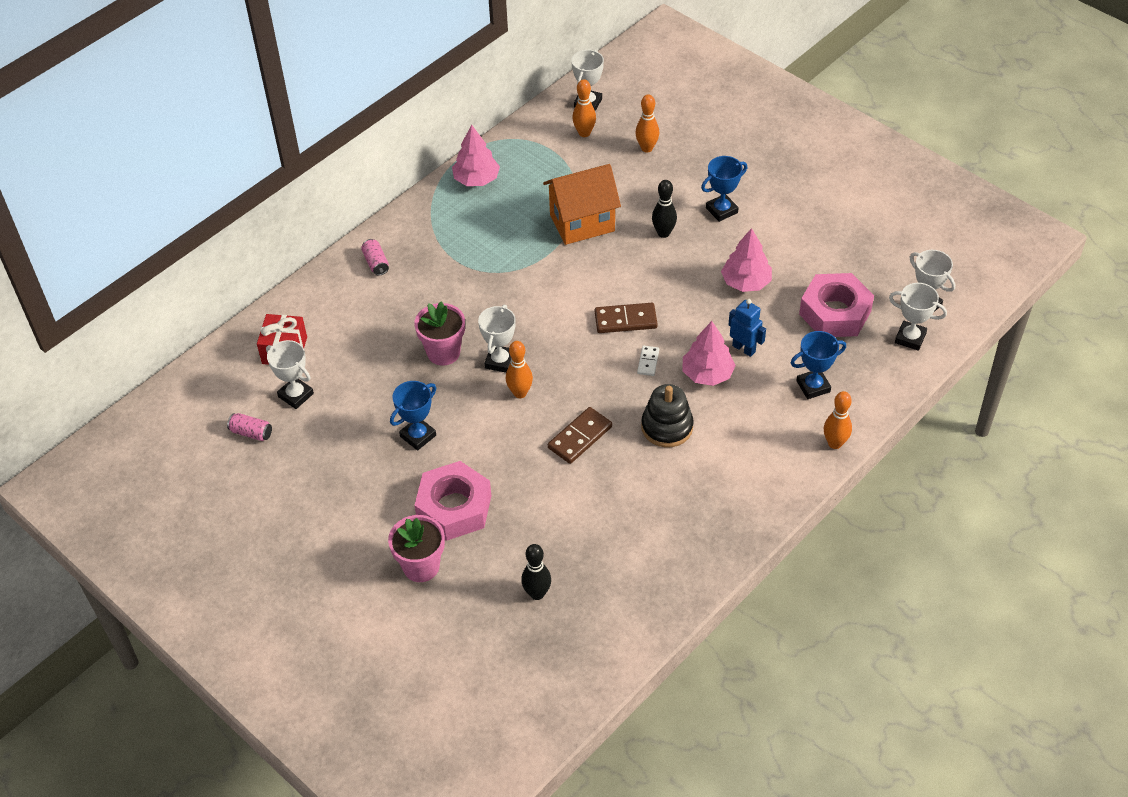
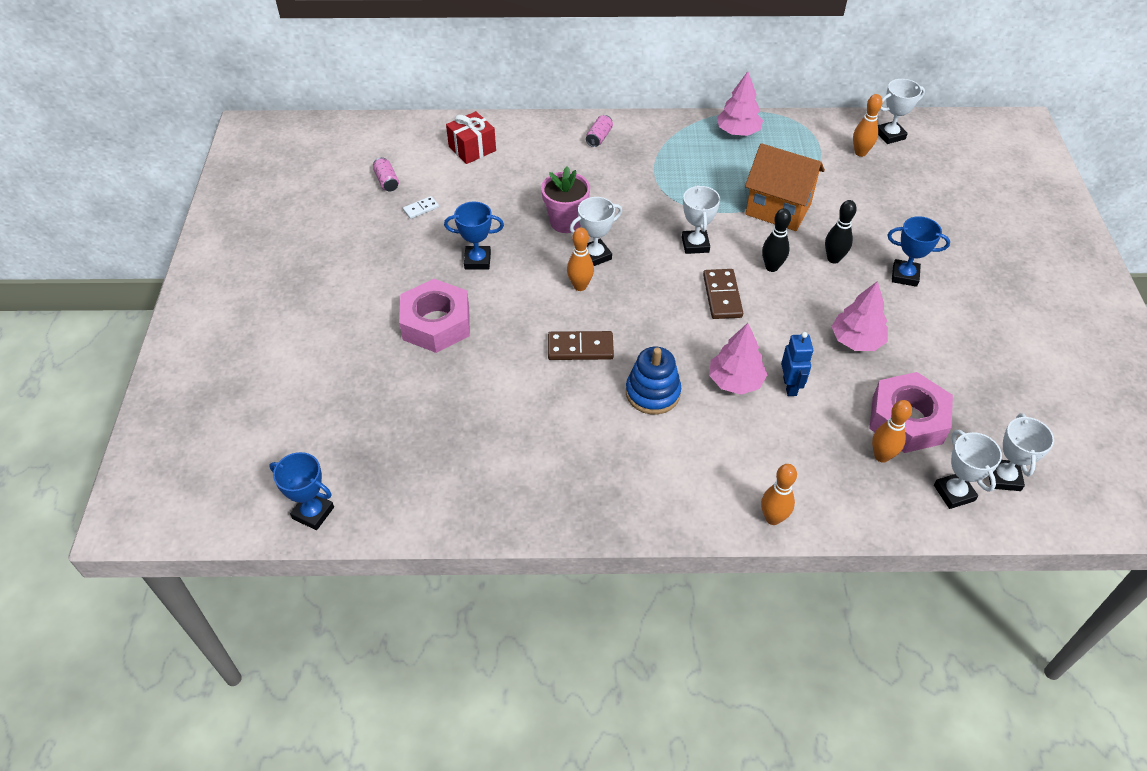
camera: 45 degrees right, 0 degrees up
(296, 395) = (441, 179): white trophy -> white trophy (695, 244)
(421, 566) = (365, 342): pink flower pot -> none
(537, 593) = (408, 426): black bowling pin -> black bowling pin (771, 267)
(625, 320) = (722, 296): brown domino -> brown domino turned 45 degrees clockwise
(647, 148) = (898, 193): orange bowling pin -> orange bowling pin (881, 456)
(648, 362) = (700, 337): white domino -> white domino (421, 209)
(667, 427) = (652, 393): black stacking toy -> blue stacking toy
(813, 386) = (812, 460): blue trophy -> blue trophy (313, 513)

